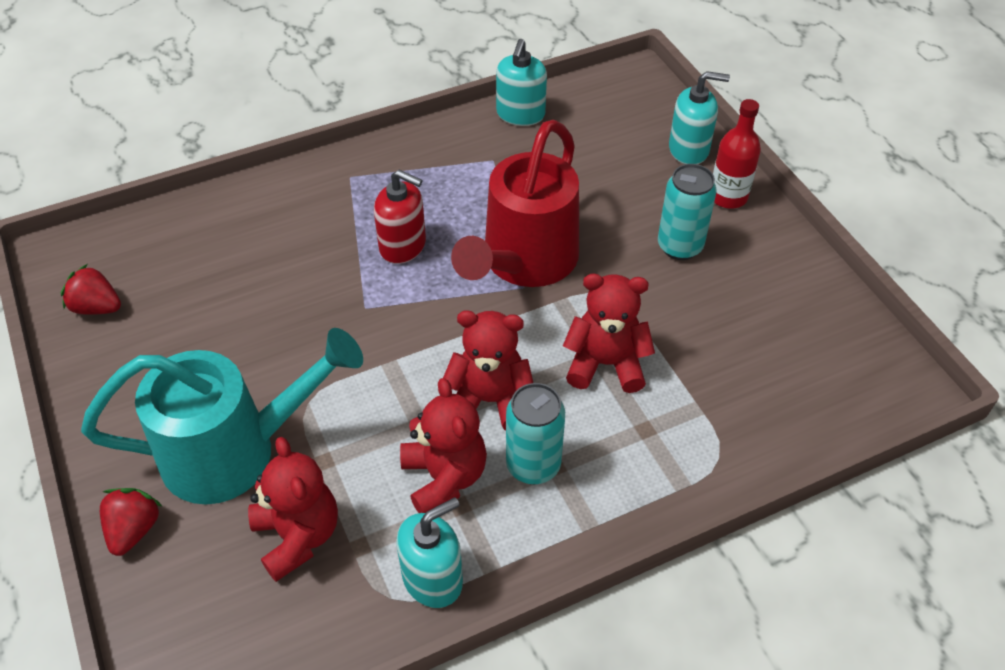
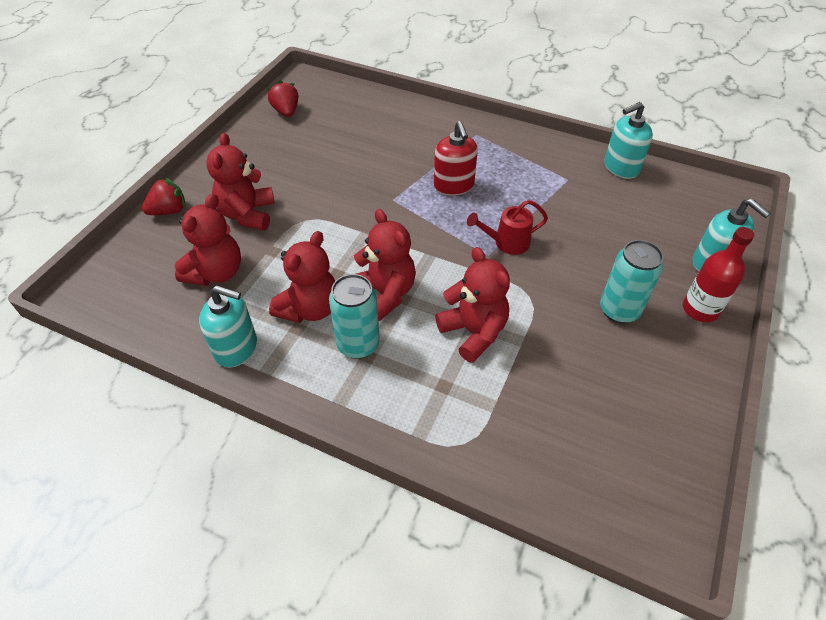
camera: 50 degrees right, 0 degrees up
(236, 451) = (247, 214): turquoise watering can -> red teddy bear
(524, 262) = (506, 243): red watering can -> red watering can, size x0.45

